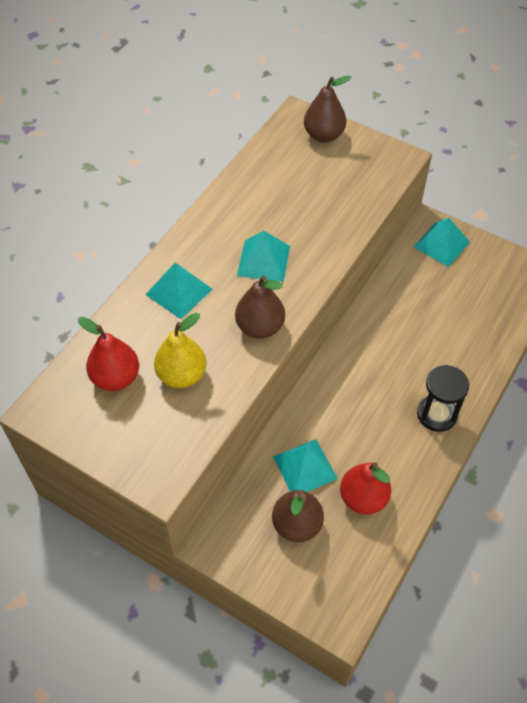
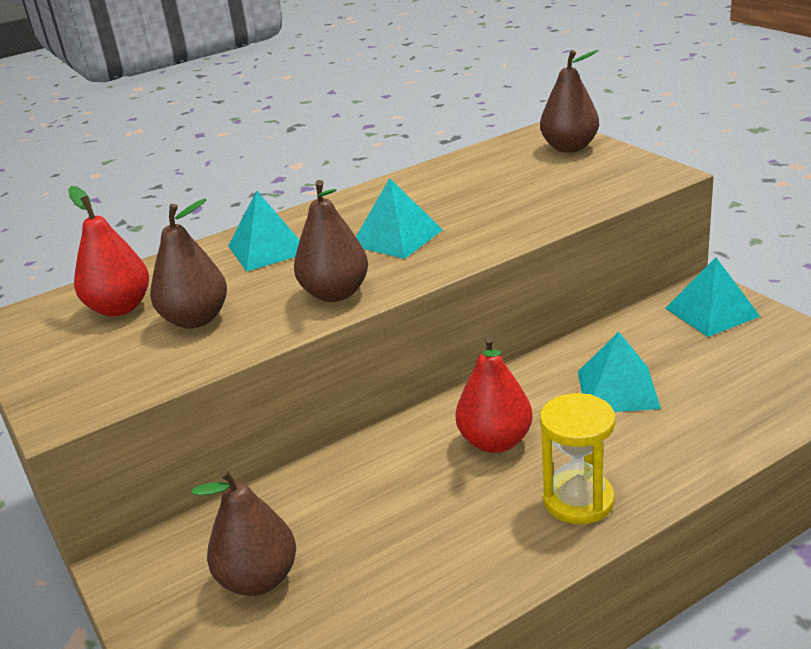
camera: 30 degrees right, 25 degrees down
(182, 375) = (196, 319): yellow pear -> brown pear
(304, 467) = (326, 512): turquoise pyramid -> turquoise pyramid (617, 389)
(363, 498) = (383, 575): red pear -> red pear (495, 441)
(437, 414) = (578, 500): black hourglass -> yellow hourglass

